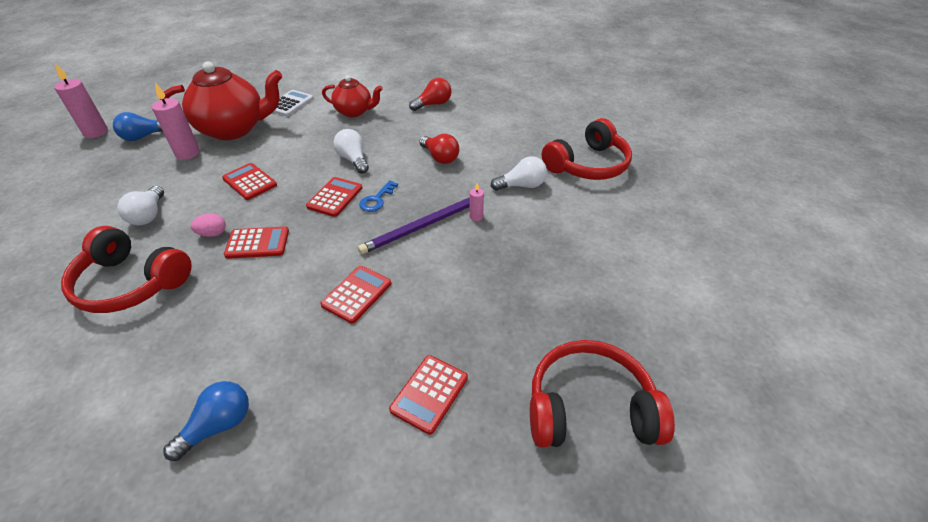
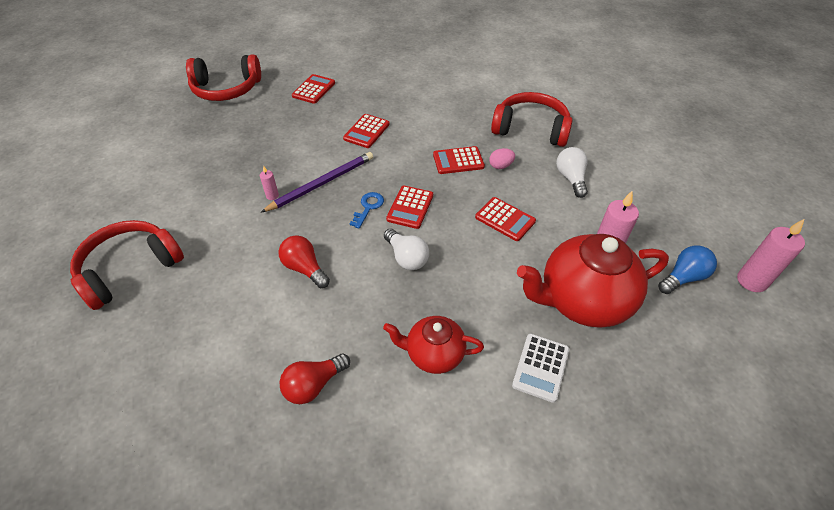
camera: 175 degrees right, 5 degrees up
(218, 426) = (421, 74): blue light bulb -> none
(521, 185) = (218, 234): white light bulb -> none

